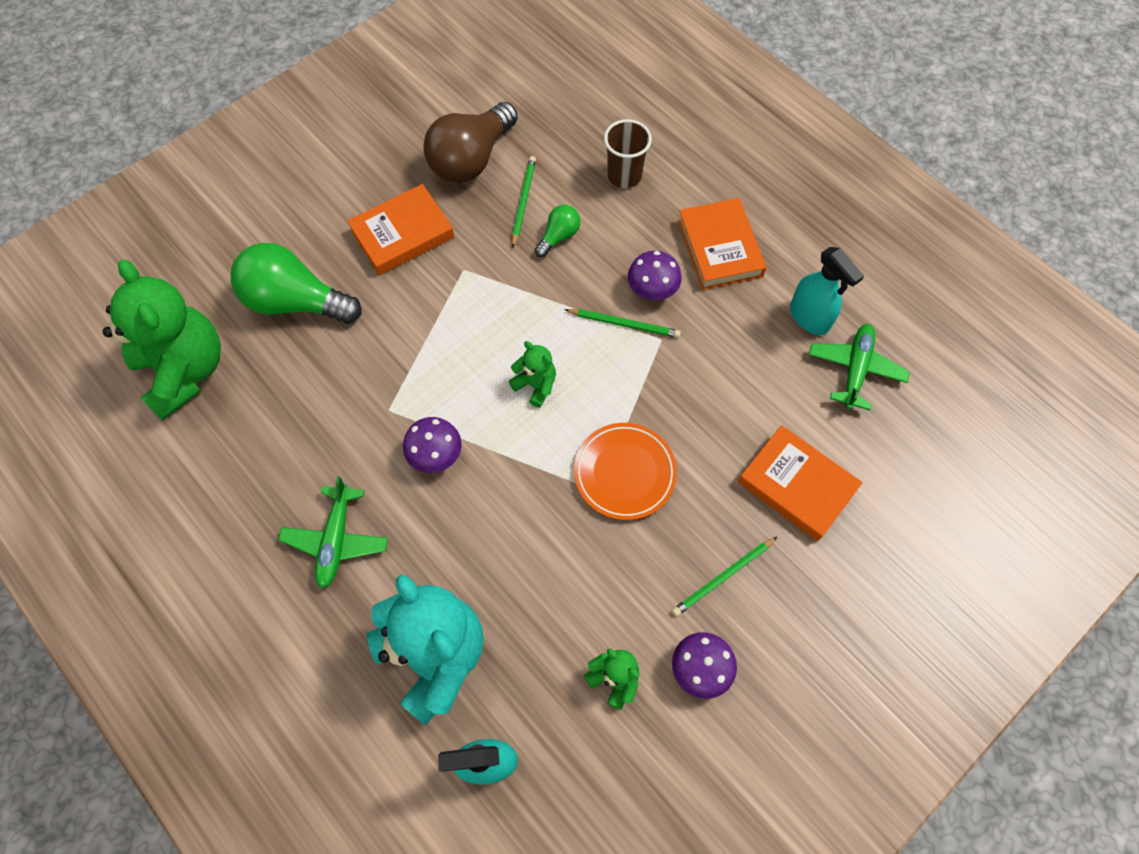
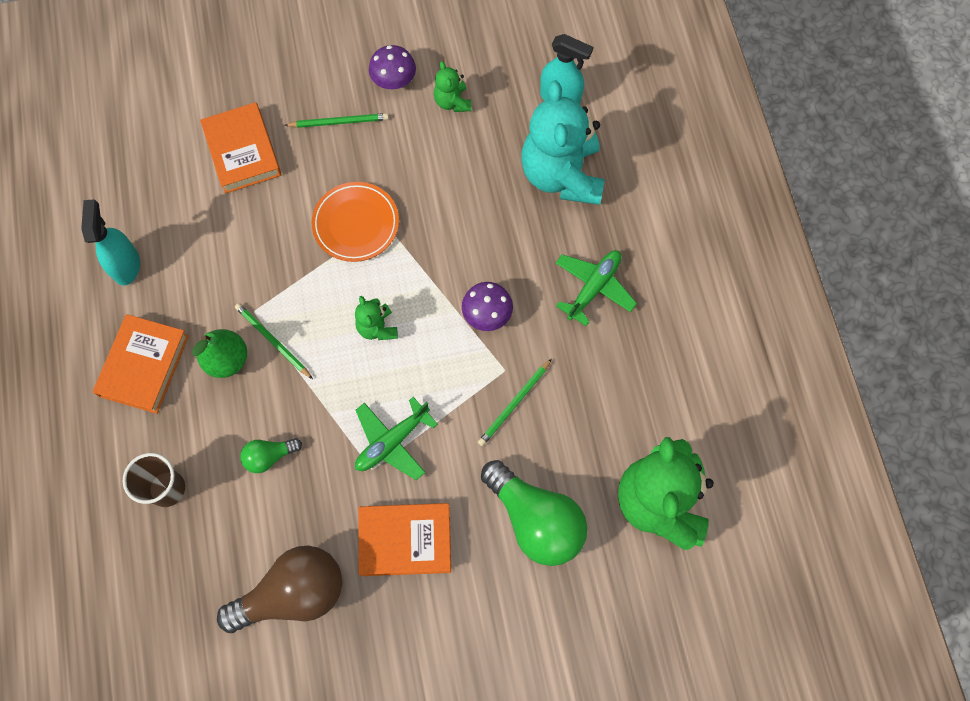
camera: 150 degrees left, 5 degrees up
(523, 201) = (276, 513): green pencil -> green pencil (514, 404)
(652, 288) = (227, 360): purple mushroom -> green pear
(855, 369) = (129, 207): green plane -> green plane (392, 441)

